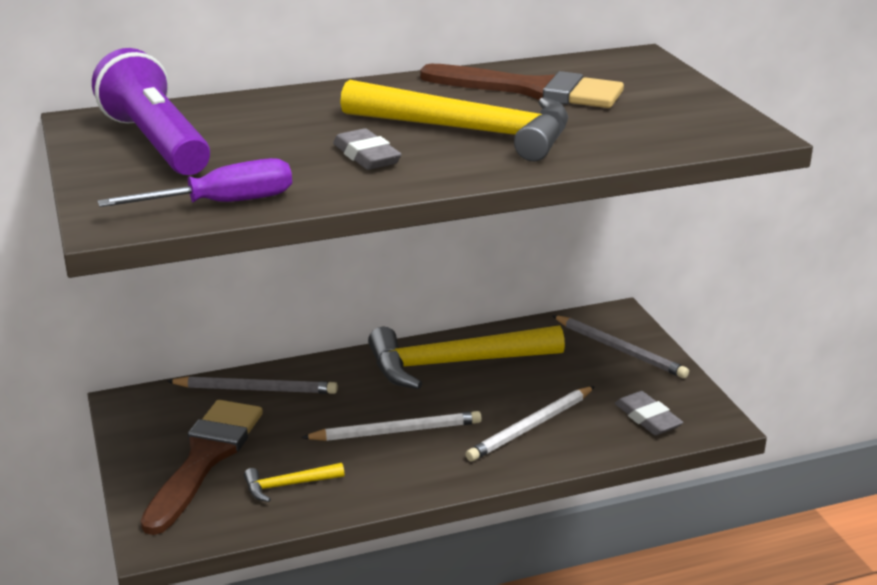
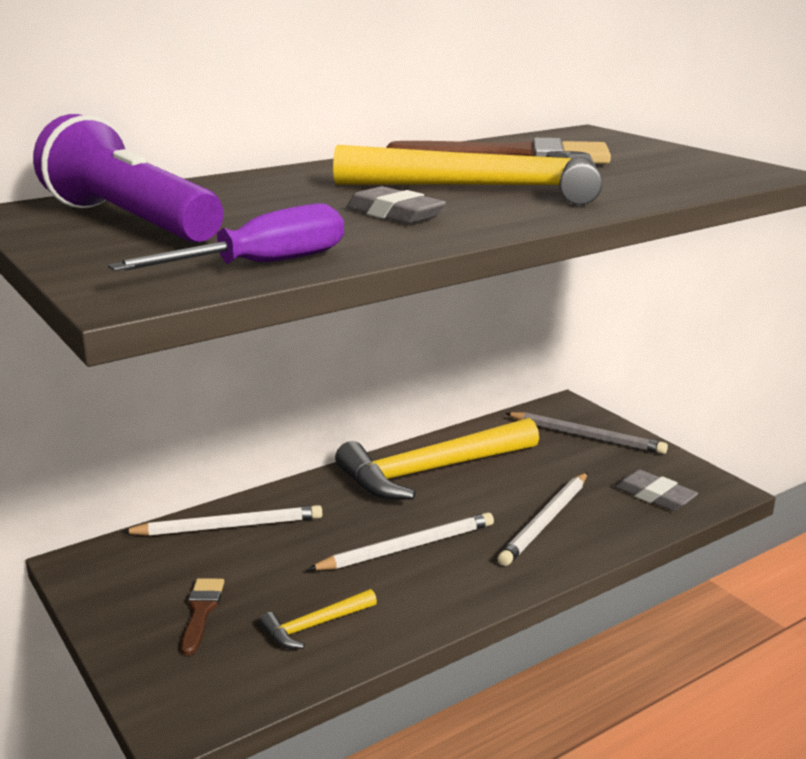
camera: 15 degrees left, 5 degrees down
(205, 458) = (201, 611): brown brush -> brown brush, size x0.46
(256, 389) = (228, 526): grey pencil -> white pencil

